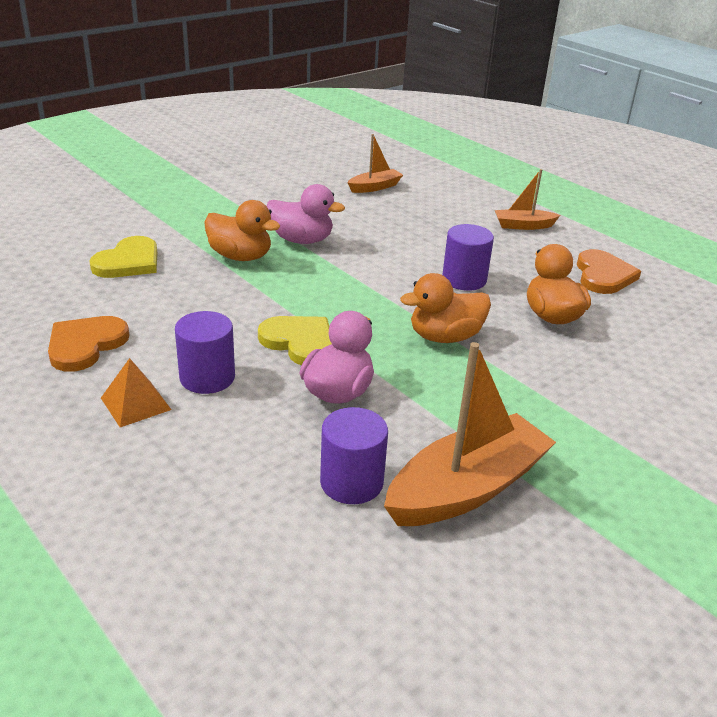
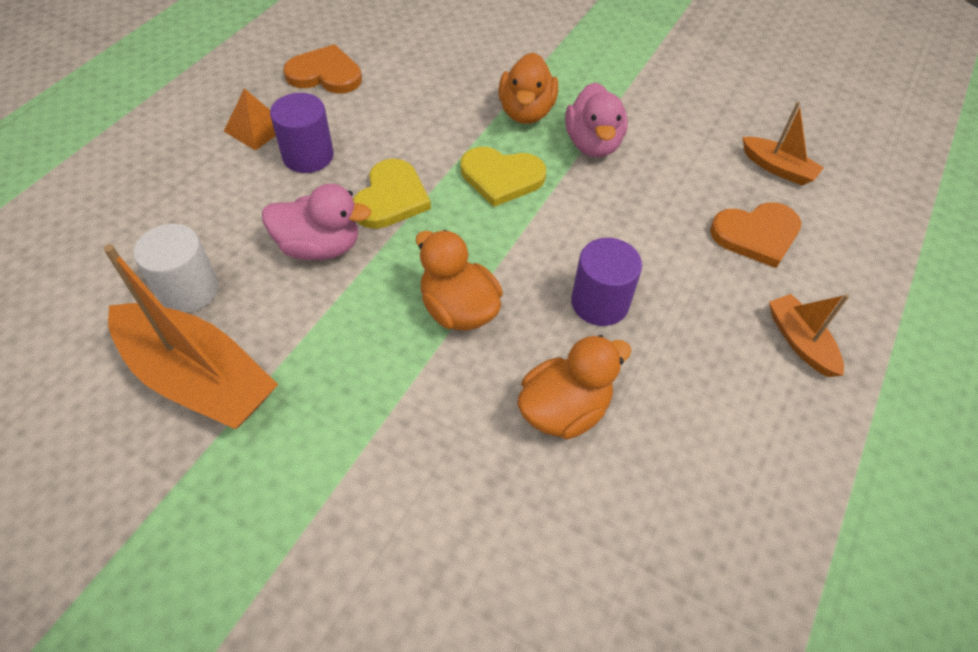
camera: 70 degrees right, 20 degrees up
(128, 262) = (468, 49): yellow heart -> yellow heart (501, 177)
(351, 482) = (188, 290): purple cylinder -> white cylinder
(603, 275) = (719, 462): orange heart -> orange heart (756, 235)

